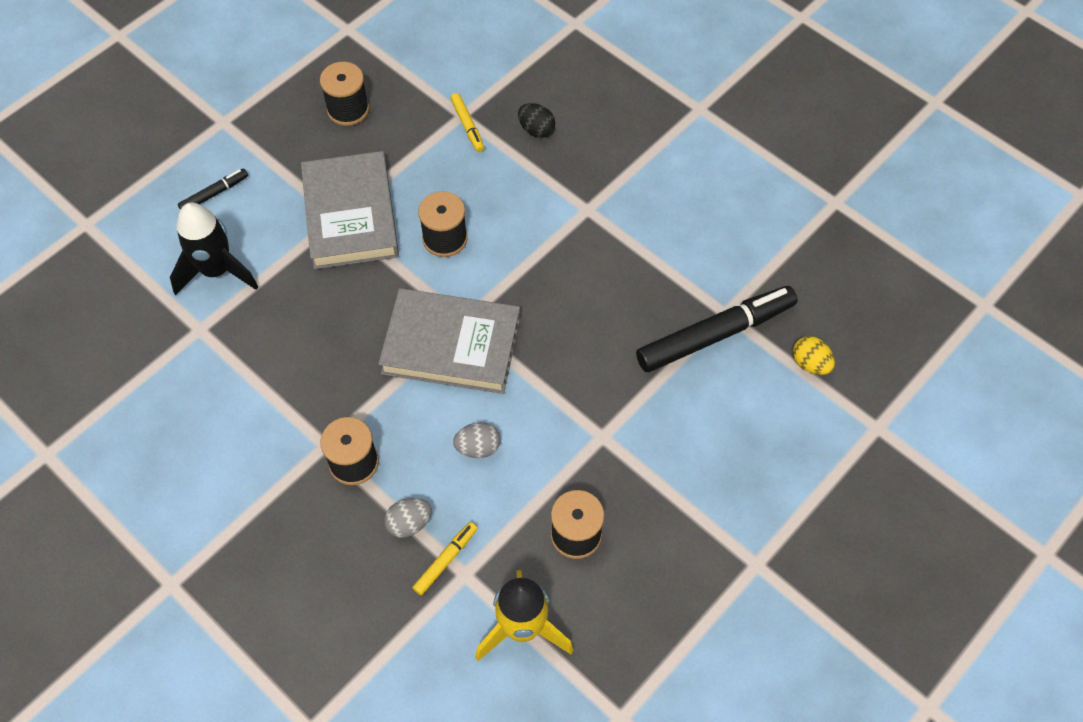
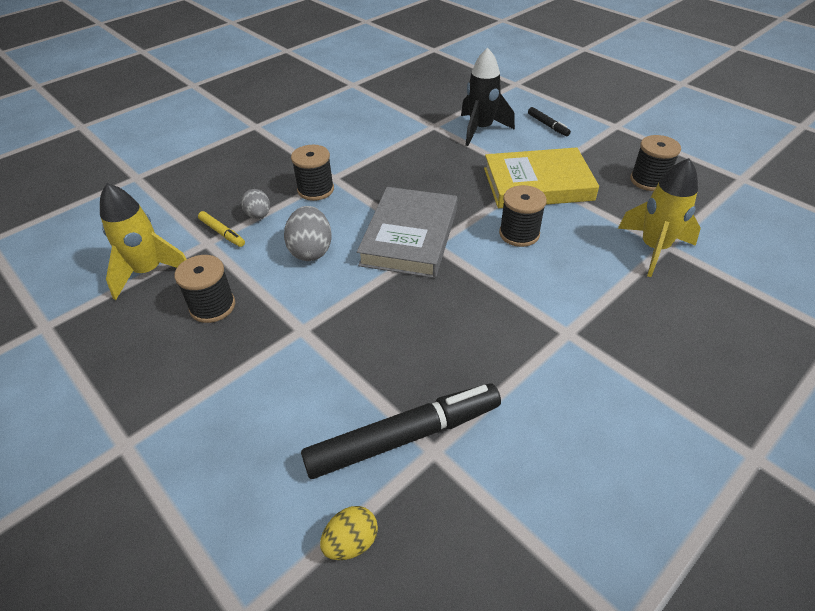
camera: 95 degrees right, 15 degrees down
(351, 215) = (537, 184): grey book -> yellow book
(467, 126) = (654, 248): yellow marker -> yellow rocket
(478, 447) = (311, 250): grey egg -> grey egg, size x1.55
(536, 130) = (664, 297): black egg -> none
(715, 334) = (404, 436): black marker -> black marker turned 90 degrees counterclockwise

